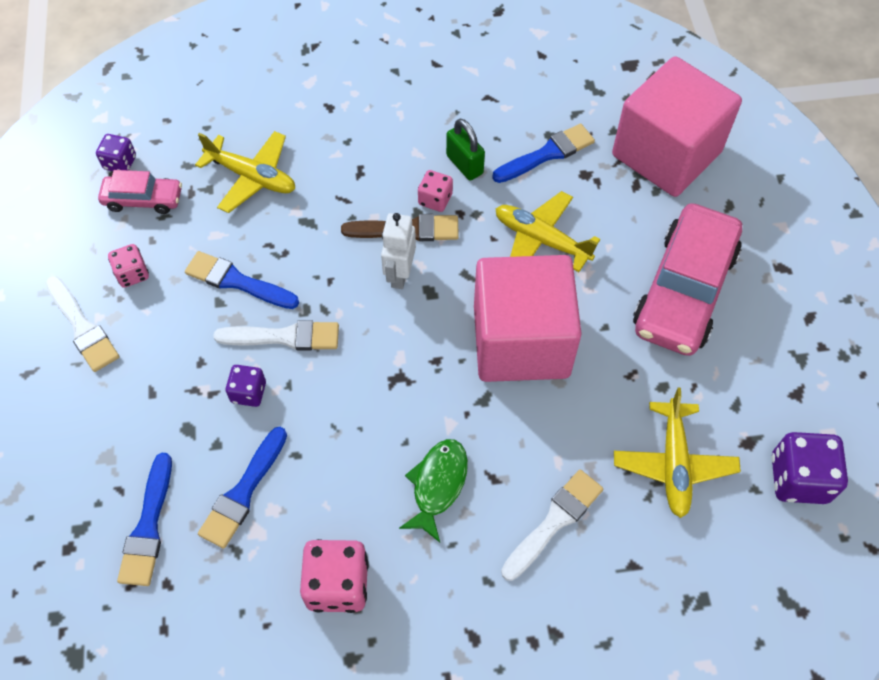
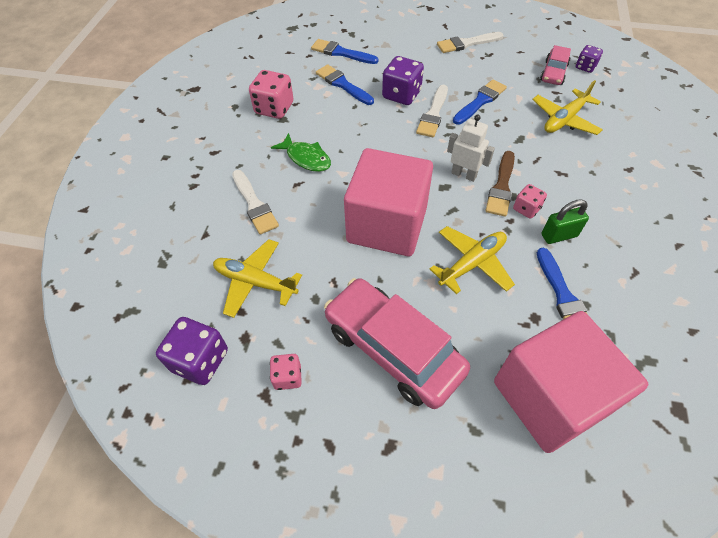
camera: 110 degrees right, 5 degrees down
(132, 274) = (498, 63): pink dice -> pink dice (287, 377)
(248, 392) = (401, 95): purple dice -> purple dice, size x1.71

